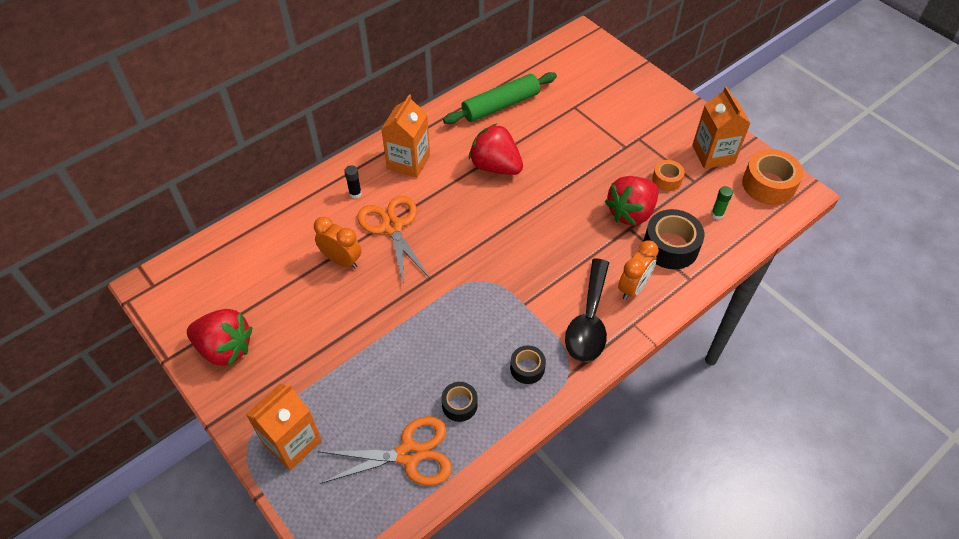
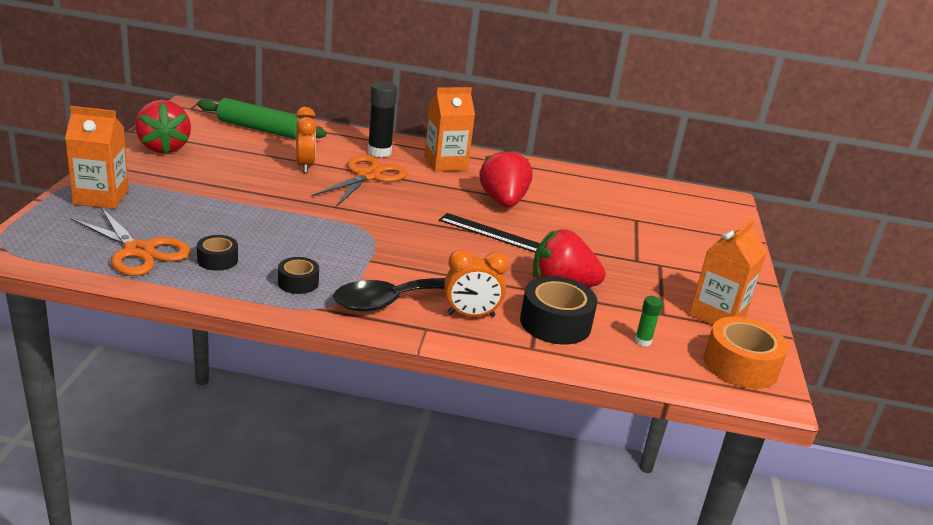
camera: 45 degrees right, 25 degrees down
(355, 193) = (379, 152): black glue stick -> black glue stick, size x1.93
(500, 105) = (574, 185): green rolling pin -> green rolling pin (261, 129)
(537, 204) = (493, 234): none -> black ruler
(667, 180) = (636, 296): orange tape -> none

